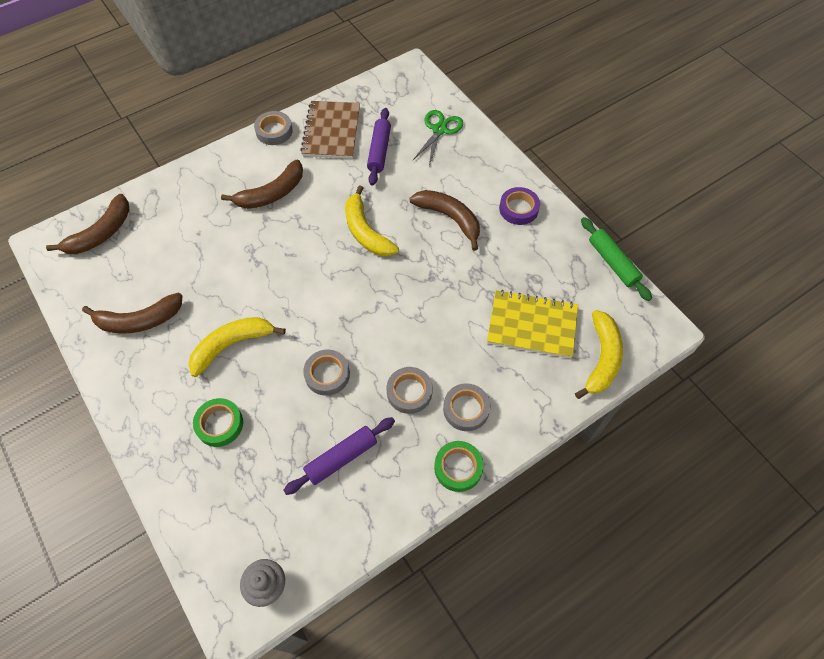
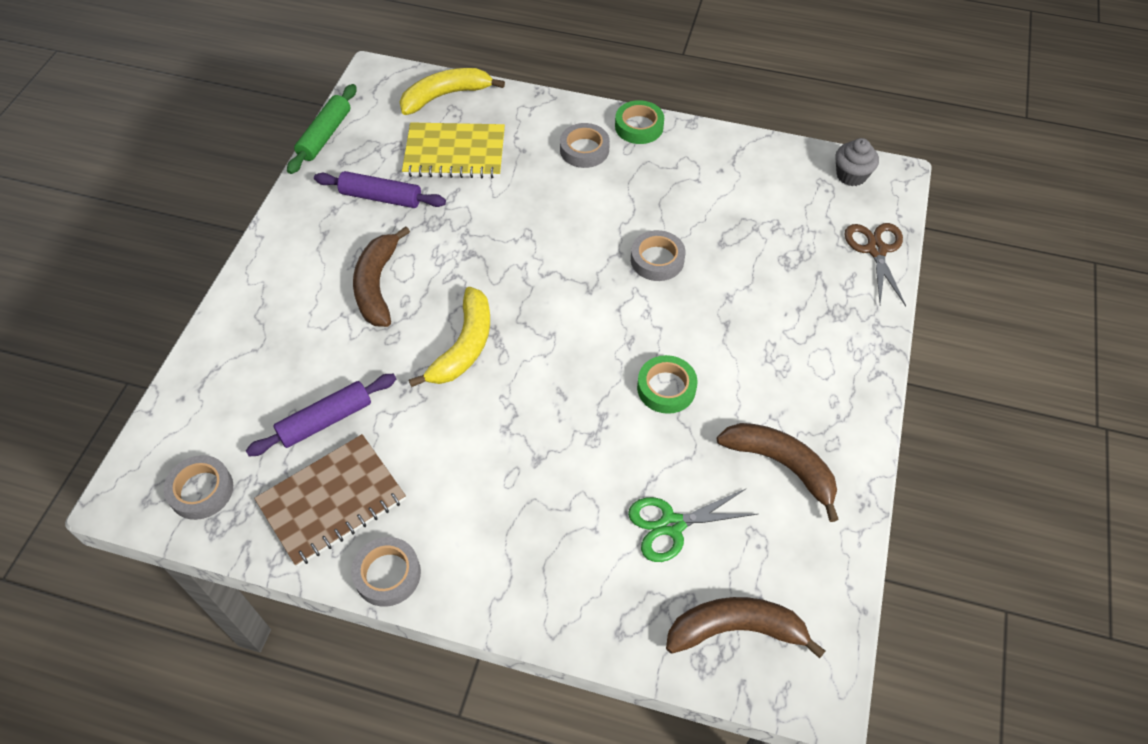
camera: 130 degrees left, 5 degrees down
(193, 526) = (876, 250): none -> brown scissors
(219, 424) = (789, 301): green tape -> green tape (666, 388)
(232, 345) = (713, 356): yellow banana -> none
(272, 193) = (495, 484): brown banana -> none
(341, 458) = (715, 198): purple rolling pin -> purple rolling pin (381, 197)
(409, 392) = (609, 193): grey tape -> grey tape (201, 490)
(439, 130) = (235, 382): green scissors -> green scissors (671, 525)
(518, 209) = (312, 237): purple tape -> none
(532, 325) = (455, 153): yellow notebook -> yellow notebook turned 60 degrees counterclockwise

